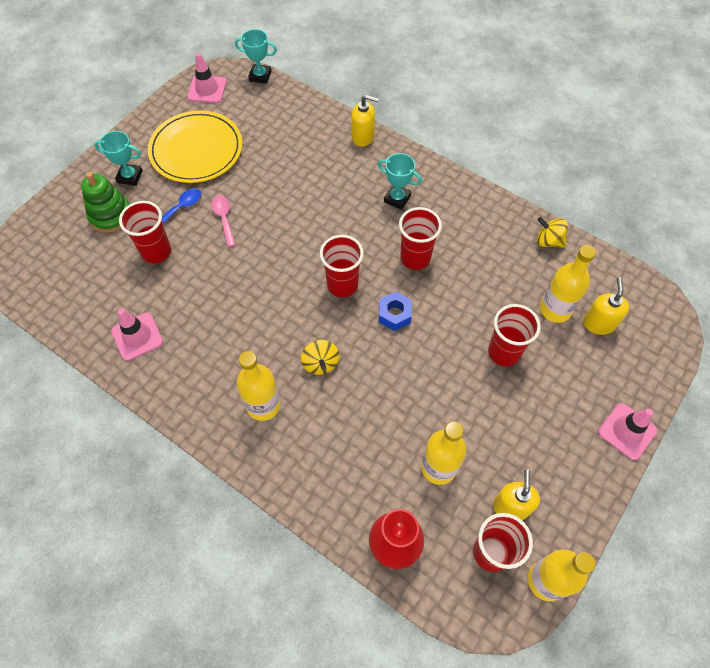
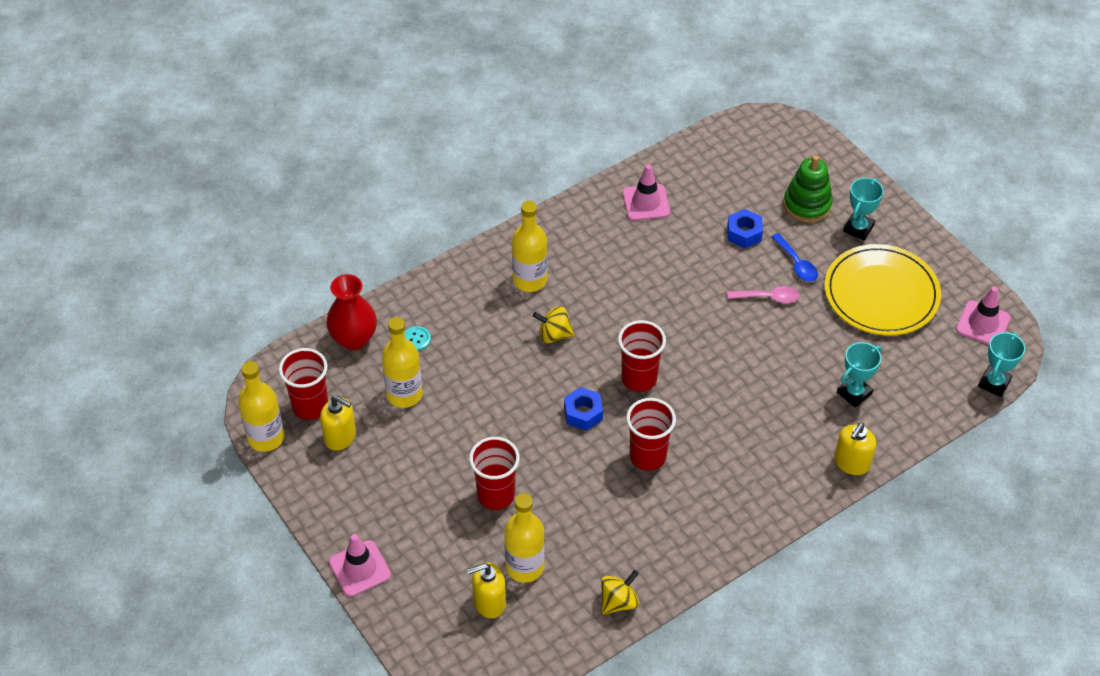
camera: 110 degrees right, 10 degrees down
(156, 252) = (744, 233): red cup -> blue nut
(371, 482) = (416, 339): none -> turquoise button
(397, 198) = (739, 467): turquoise trophy -> turquoise trophy (854, 393)
(598, 323) = (489, 602): yellow soap dispenser -> yellow soap dispenser turned 135 degrees clockwise

